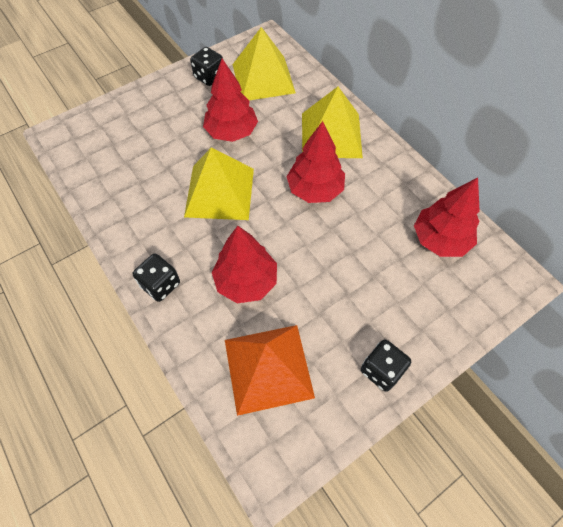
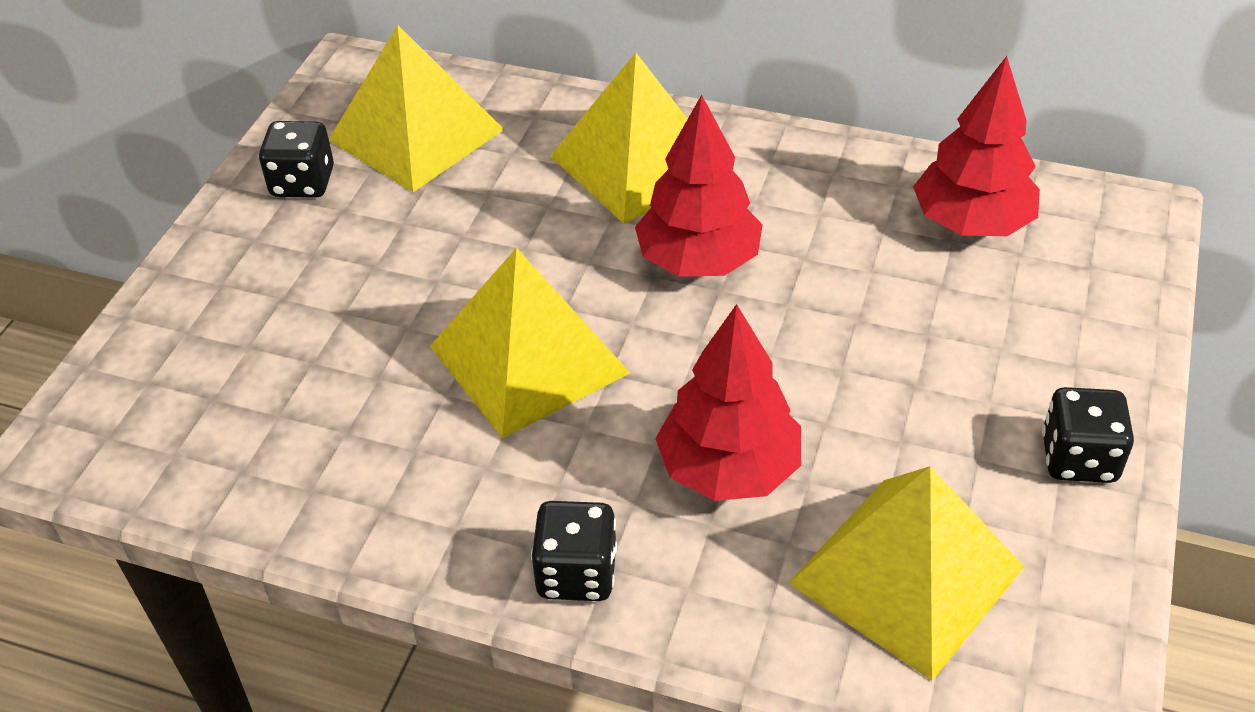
camera: 35 degrees left, 15 degrees down
(231, 132) = (447, 251): red tree -> none
(268, 368) = (906, 575): orange pyramid -> yellow pyramid

